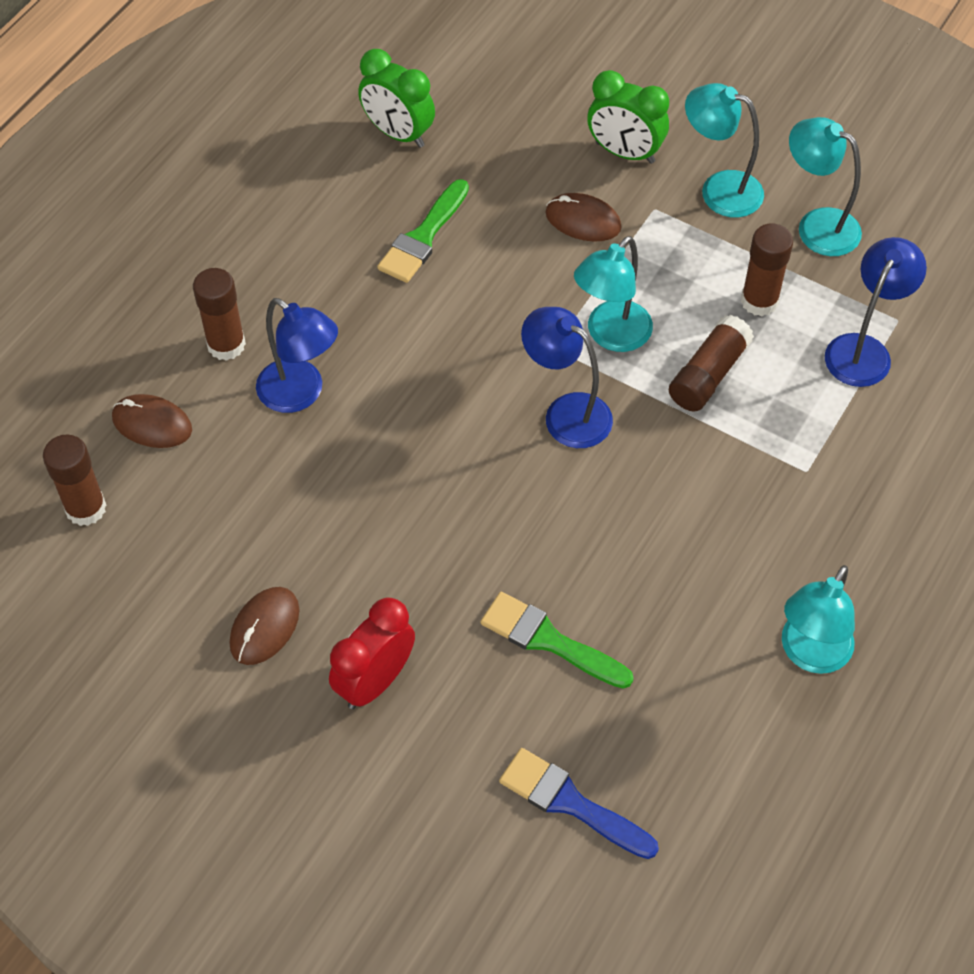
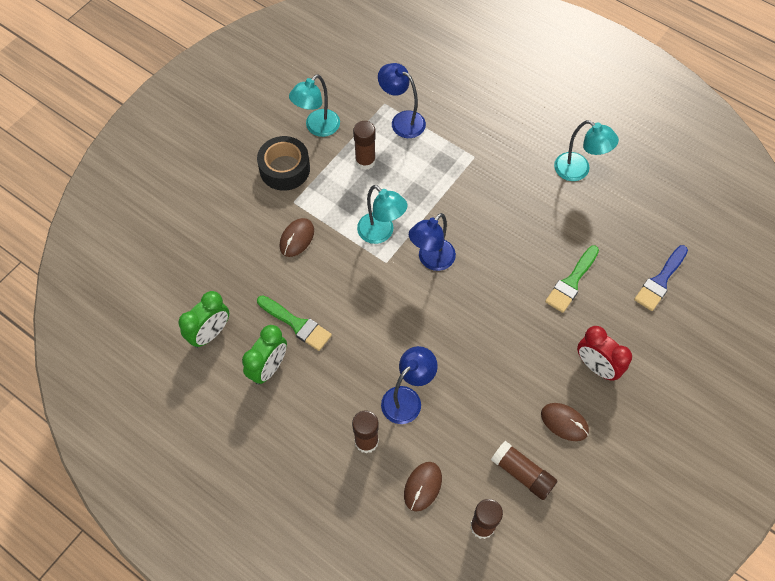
camera: 85 degrees left, 5 degrees up
(624, 153) = (249, 212): green clock -> green clock (269, 368)
(708, 374) = (411, 191): brown glue stick -> brown glue stick (522, 473)
(719, 190) = (285, 169): turquoise lamp -> black tape

